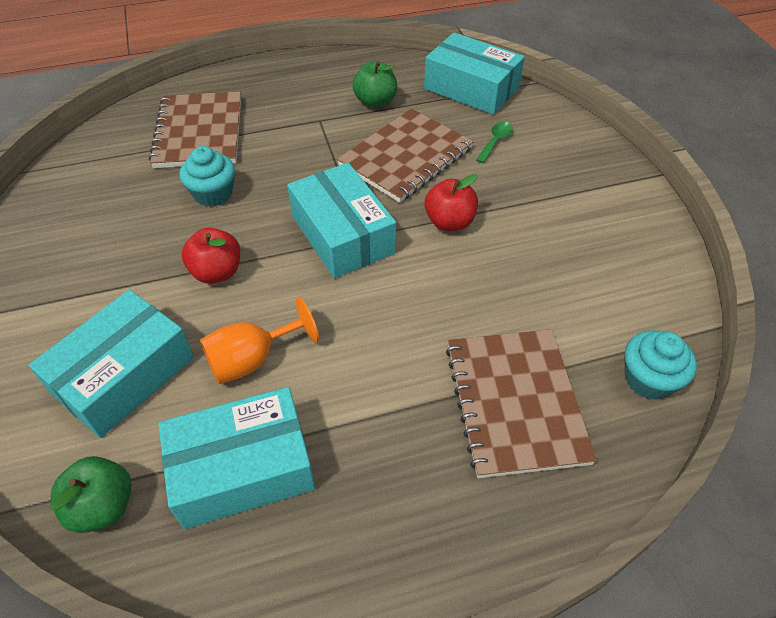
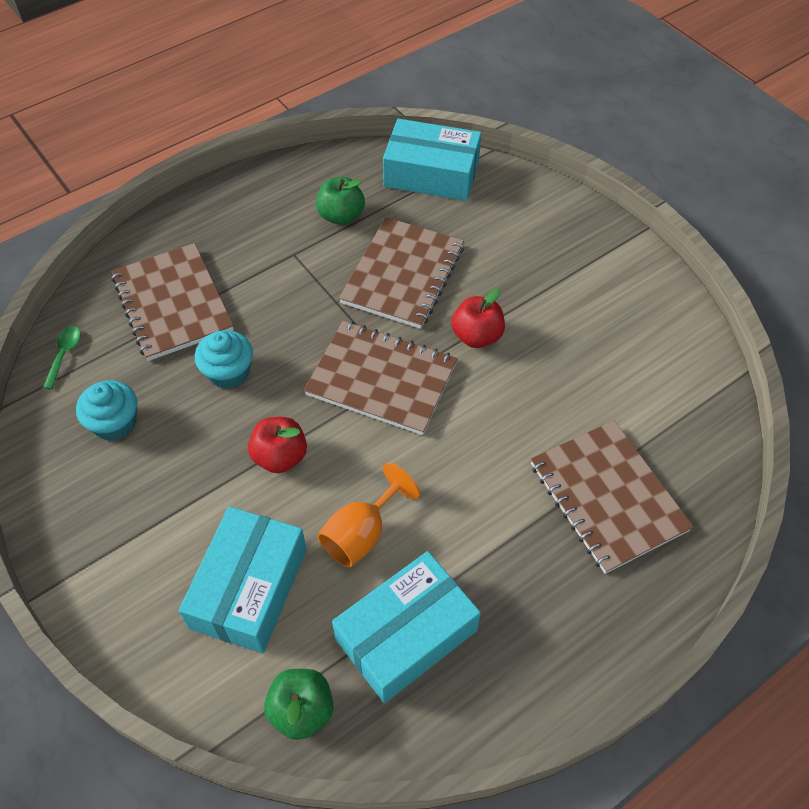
camera: 20 degrees left, 5 degrees up
(342, 234) = (381, 379): turquoise box -> brown notebook
(495, 142) = (482, 233): green spoon -> green spoon (64, 355)
(648, 379) = (706, 440): turquoise cupcake -> turquoise cupcake (115, 423)

